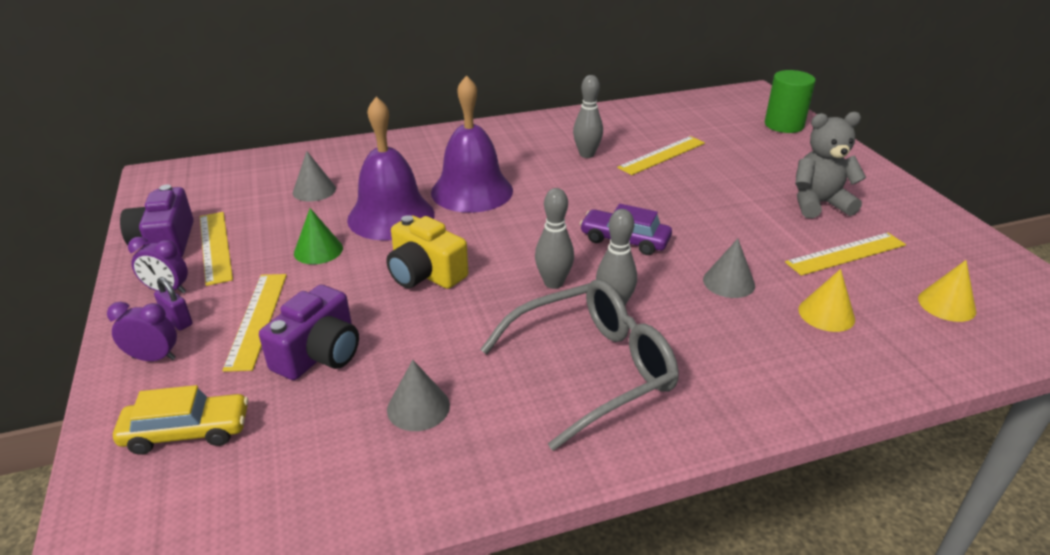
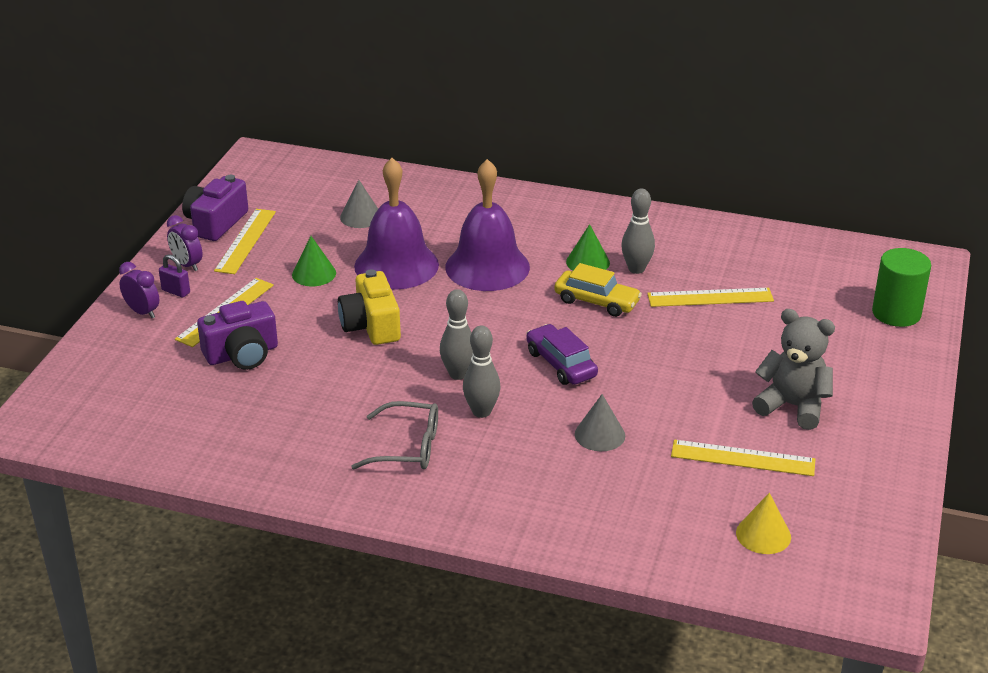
camera: 35 degrees right, 0 degrees up
(178, 321) = (176, 291): purple padlock -> purple padlock turned 45 degrees counterclockwise
(187, 432) = (125, 369): yellow car -> yellow car (596, 301)
(418, 407) = (268, 417): grey cone -> none
(546, 162) = (588, 262): none -> green cone
(590, 370) = (406, 447): grey glasses -> grey glasses, size x0.63
(826, 314) = (644, 493): yellow cone -> none

